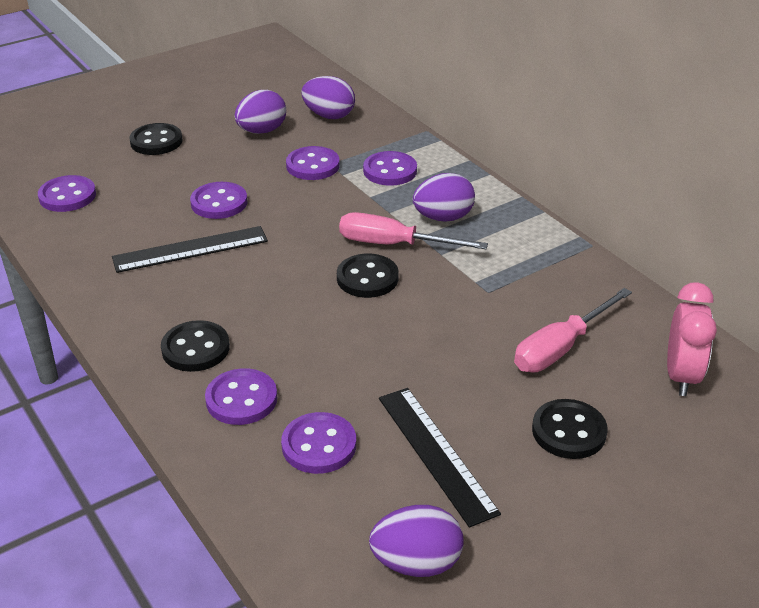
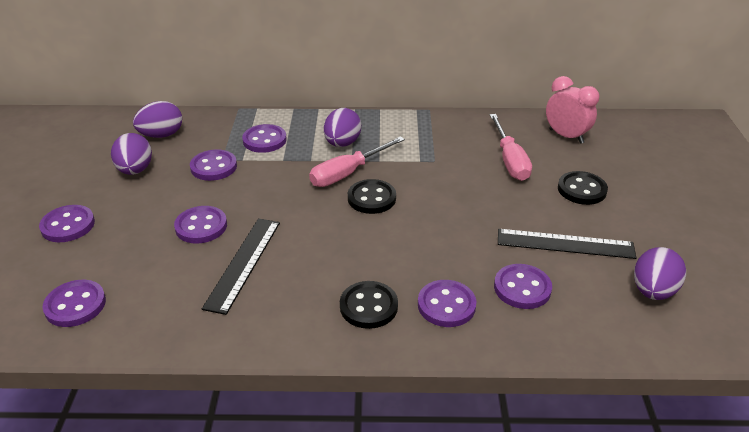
camera: 55 degrees left, 0 degrees up
(156, 141) = (68, 225): black button -> purple button

